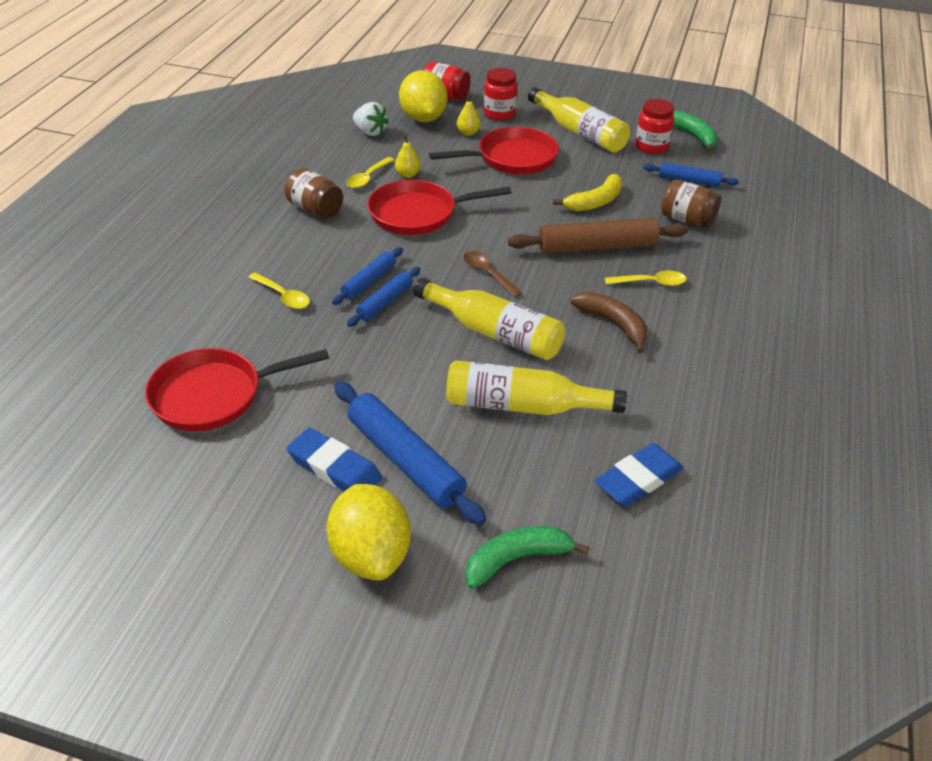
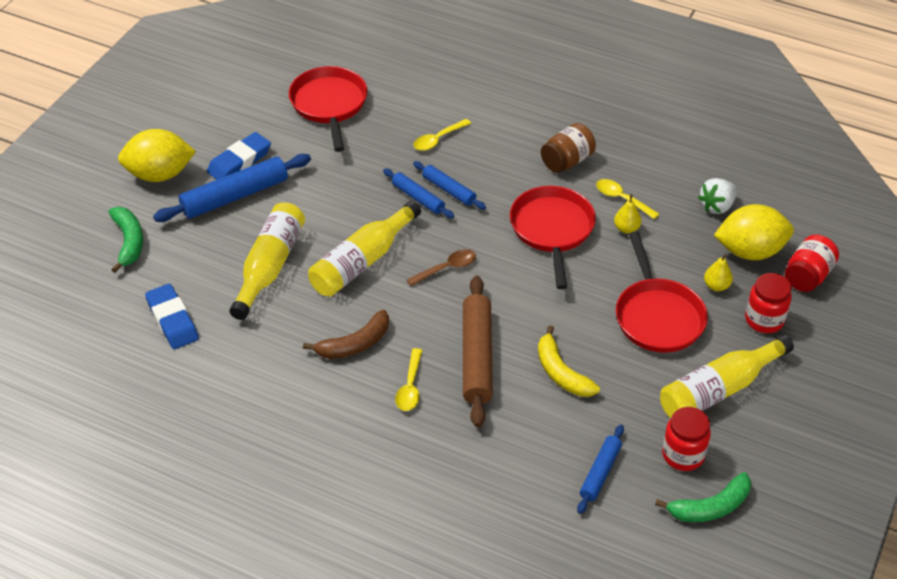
camera: 100 degrees right, 5 degrees up
(687, 220) = (517, 447): brown jar -> none

